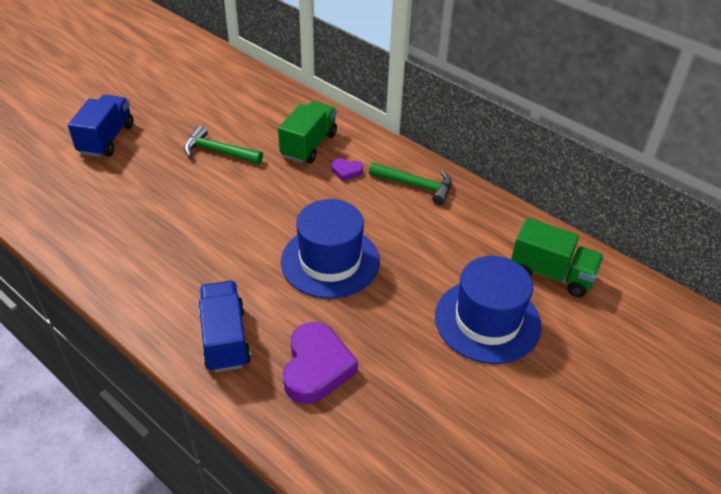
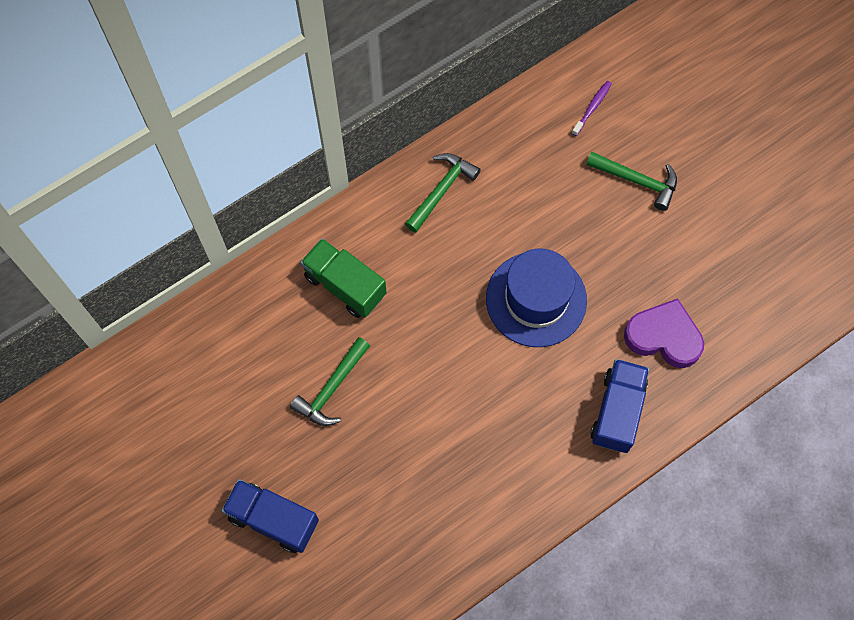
camera: 75 degrees left, 25 degrees up
(225, 339) = (617, 411): blue truck -> blue truck turned 105 degrees clockwise
(346, 171) = (401, 255): purple heart -> none
(487, 321) = (637, 181): blue hat -> green hammer
(551, 274) = (592, 107): green truck -> purple toothbrush

